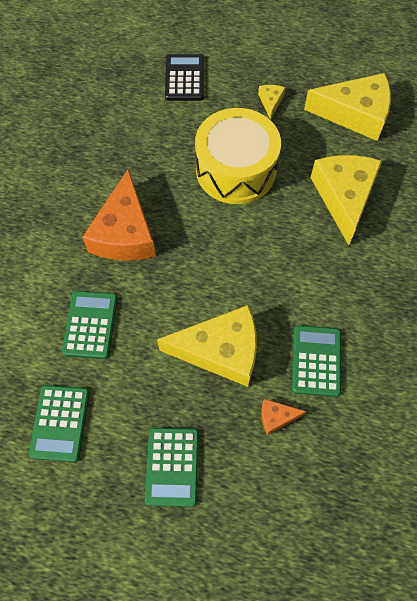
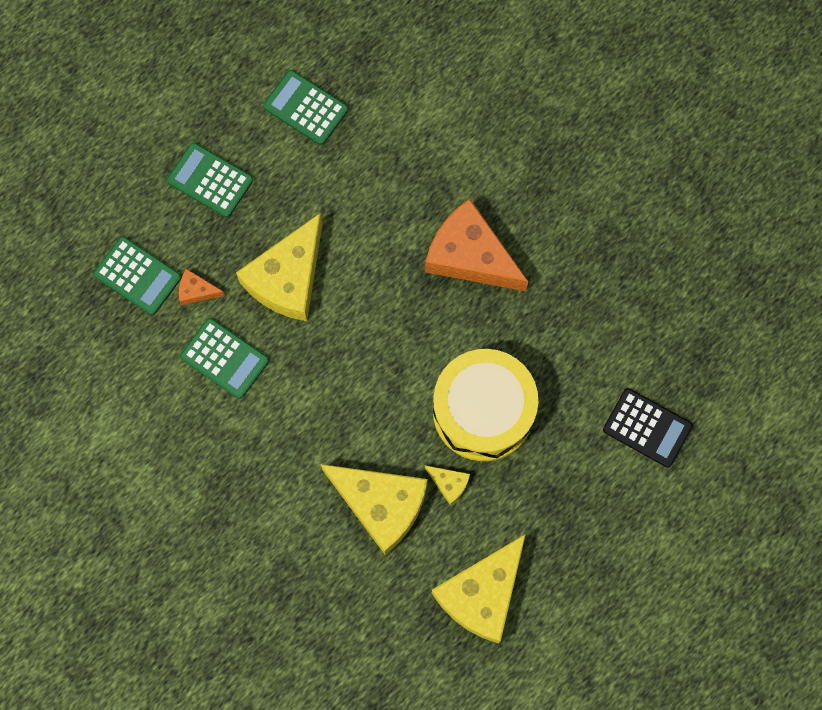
camera: 120 degrees right, 10 degrees up
(90, 325) = (385, 176): green calculator -> green calculator (137, 276)
(271, 102) = (555, 506): yellow cheese -> yellow cheese (449, 484)
(276, 417) = (196, 291): orange cheese -> orange cheese turned 105 degrees counterclockwise

